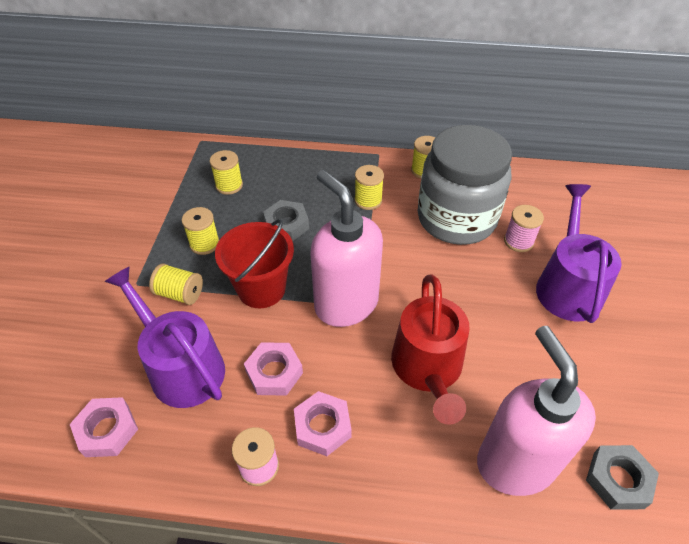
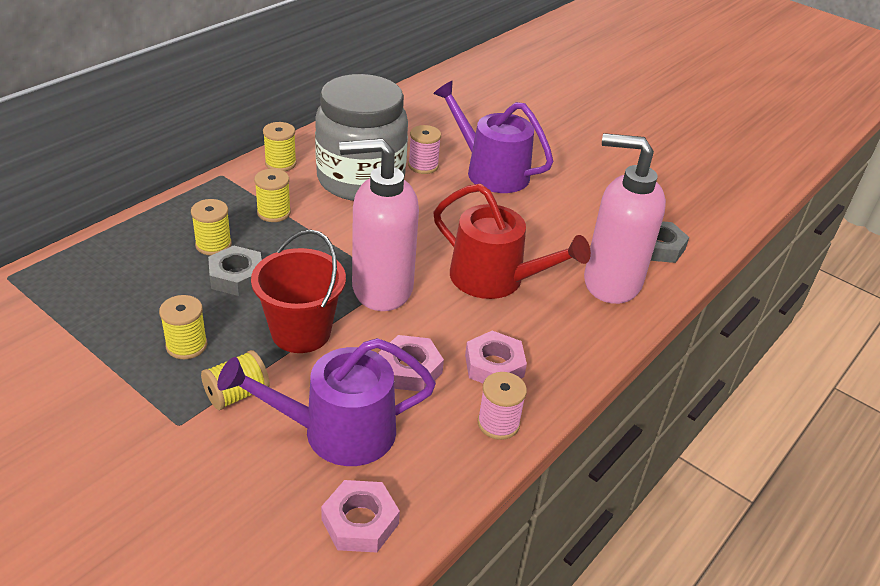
camera: 60 degrees left, 10 degrees down
(229, 185) = (120, 289): yellow spool -> yellow spool (213, 245)

